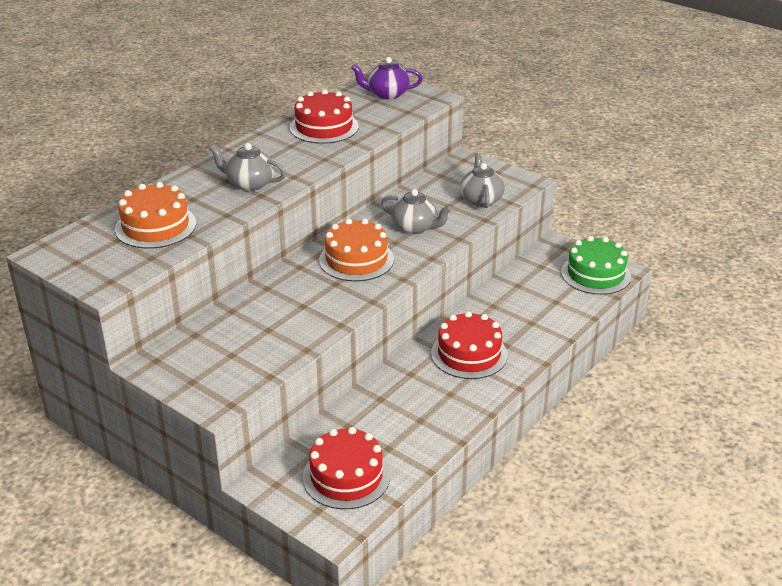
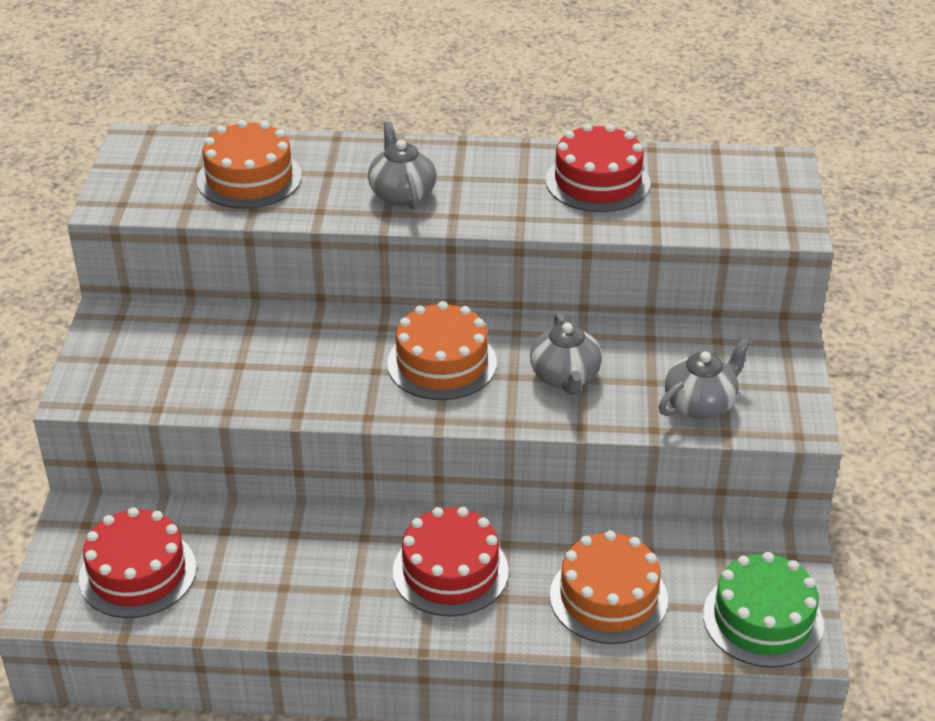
camera: 55 degrees right, 5 degrees up
(387, 94) = (748, 188): purple teapot -> none
(538, 311) = (608, 597): none -> orange cake

